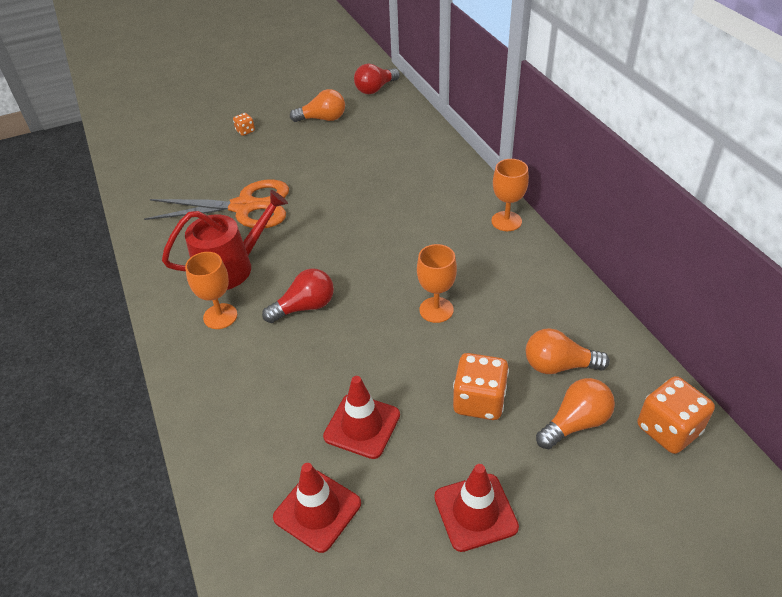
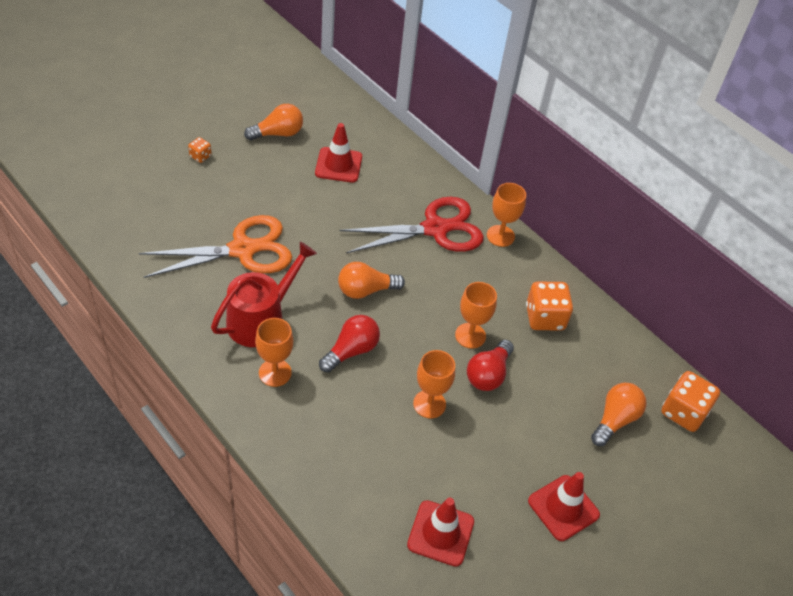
camera: 25 degrees left, 5 degrees up
(362, 425) = (448, 454): red traffic cone -> red traffic cone (338, 165)
(363, 370) = (429, 404): none -> orange goblet
(375, 89) = (318, 90): red light bulb -> red light bulb (488, 374)
(439, 208) = (435, 229): none -> red scissors
(479, 401) = (535, 415): orange dice -> orange dice (545, 318)
(558, 365) = (587, 372): orange light bulb -> orange light bulb (365, 290)

